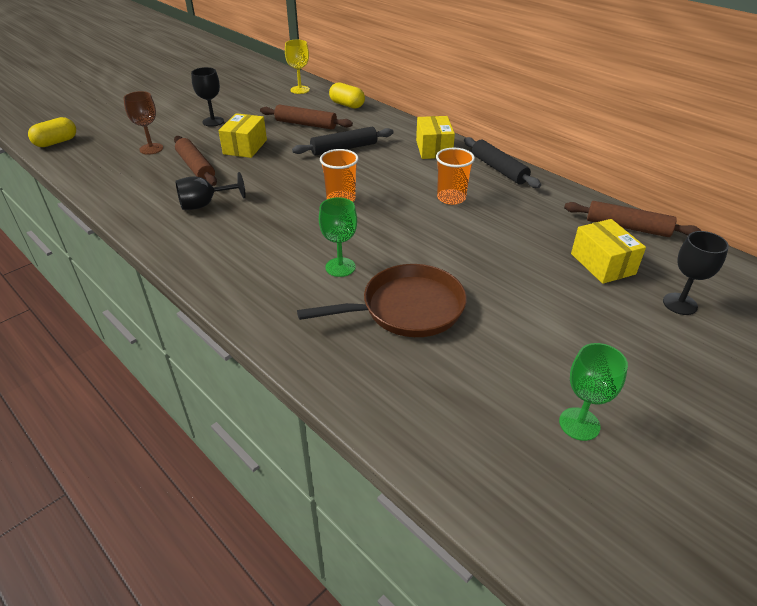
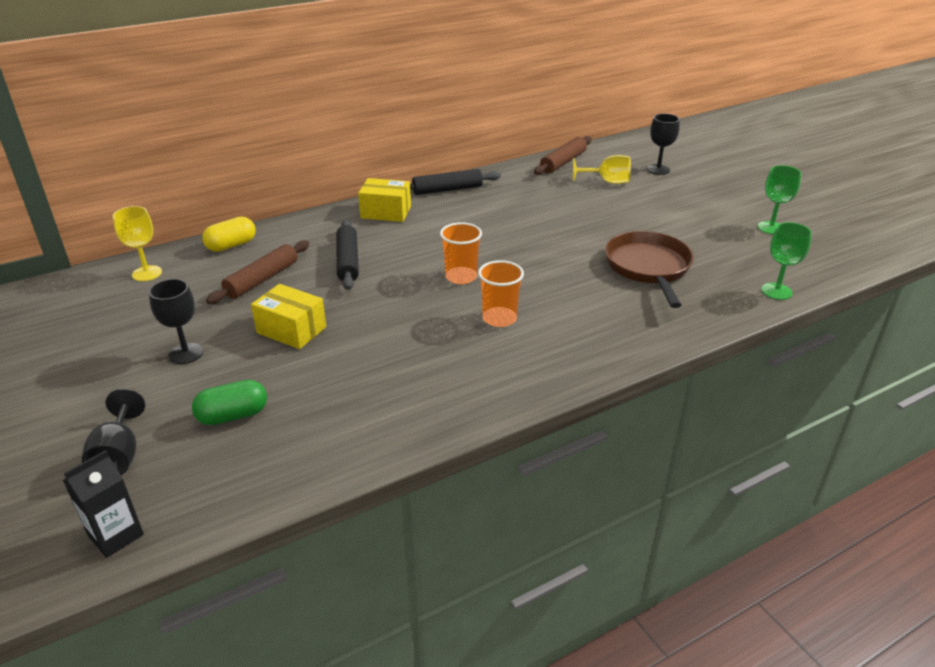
camera: 75 degrees left, 5 degrees down
(56, 142) = (116, 535): yellow capsule -> black carton
(151, 149) = (233, 415): brown goblet -> green capsule
(196, 167) = (322, 373): brown rolling pin -> none
(205, 204) = (426, 368): black goblet -> black goblet (119, 456)
(340, 267) = (582, 291): green goblet -> green goblet (776, 291)
(451, 198) = (487, 220): orange cup -> orange cup (499, 318)
(602, 264) = (607, 182): yellow box -> yellow goblet

